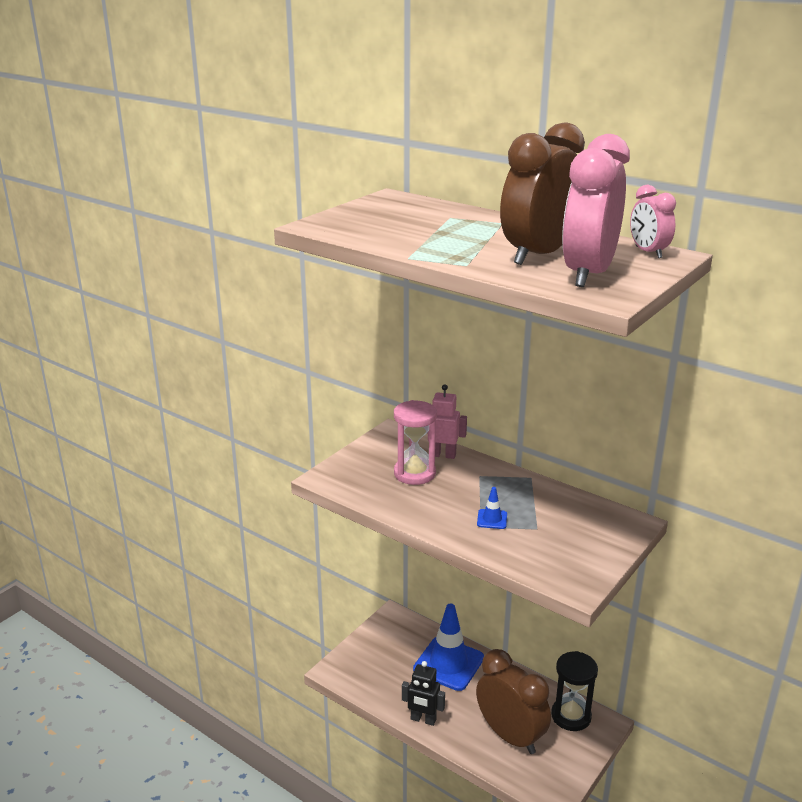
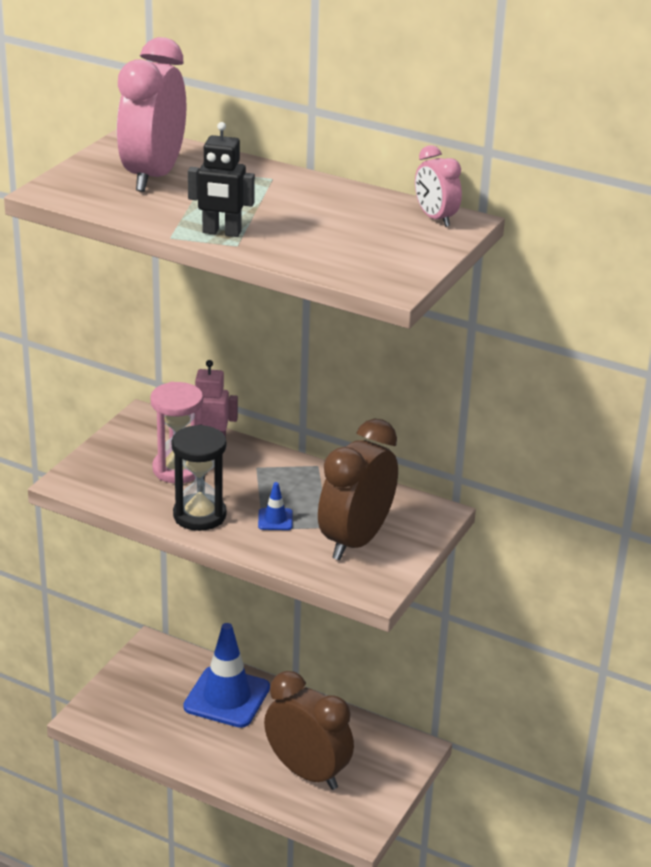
camera: 10 degrees left, 5 degrees up
(423, 720) = (201, 764): black robot -> black robot (221, 232)
(538, 255) = (315, 227): brown clock -> brown clock (355, 540)
(571, 716) = (378, 744): black hourglass -> black hourglass (199, 515)
(588, 274) = (370, 253): pink clock -> pink clock (153, 176)

